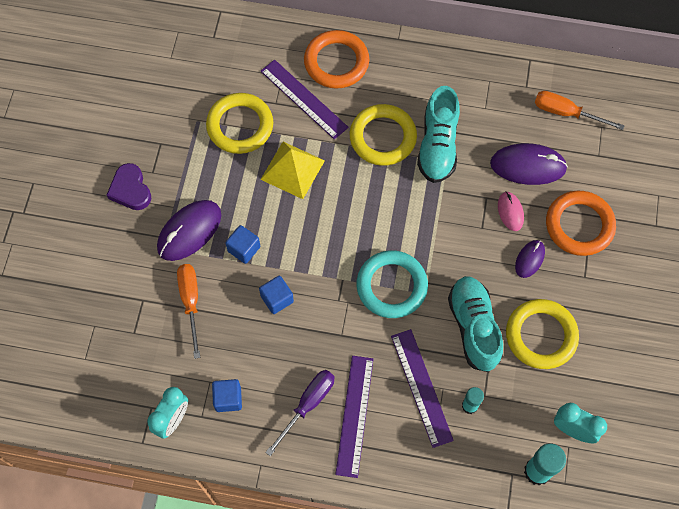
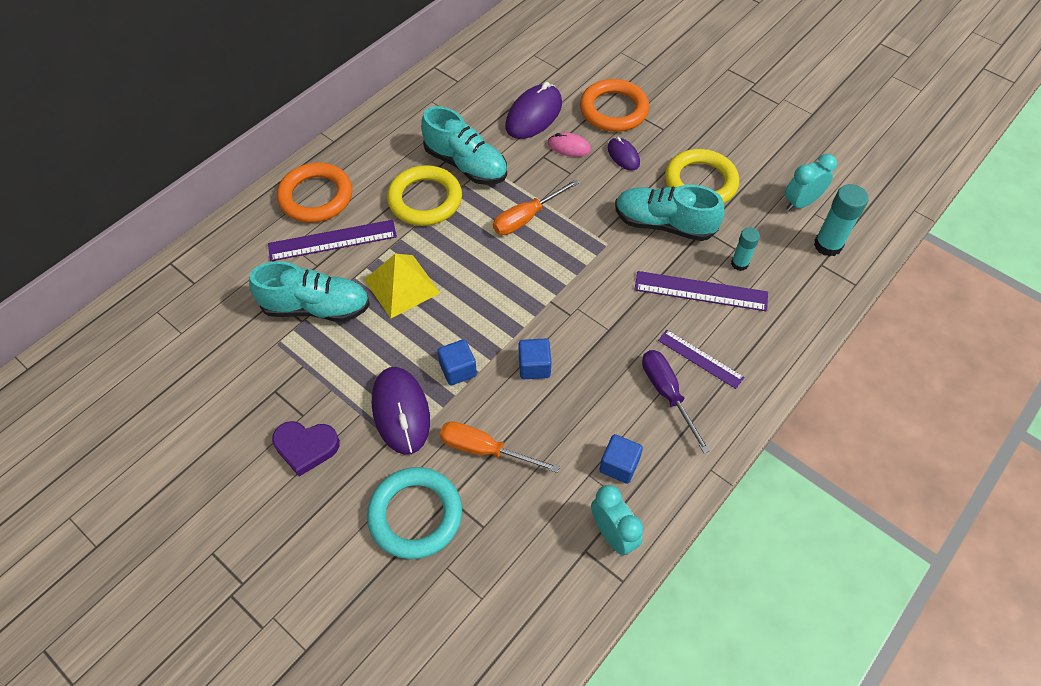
camera: 60 degrees left, 10 degrees down
(240, 126) = (316, 307): yellow ring -> turquoise shoe
(354, 415) = (700, 359): purple ruler -> purple ruler, size x0.66
(391, 286) = (583, 265): turquoise ring -> turquoise ring (415, 515)
(566, 113) = (503, 69): orange screwdriver -> orange screwdriver (526, 218)

